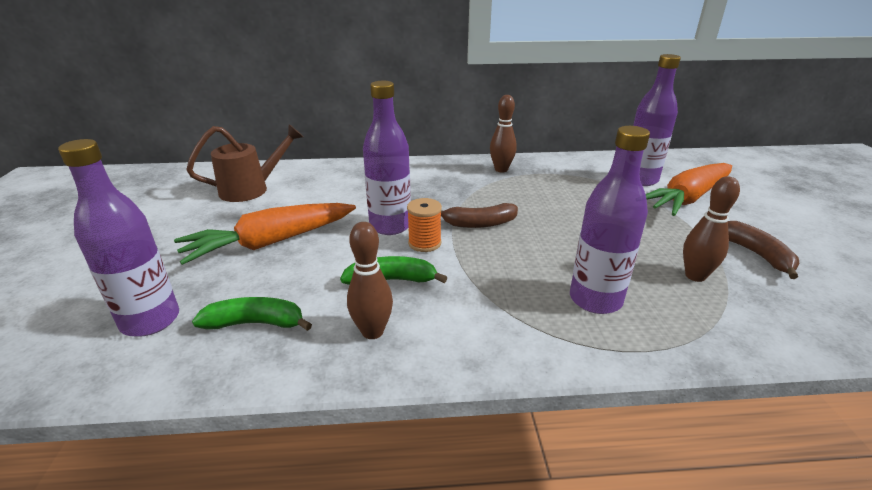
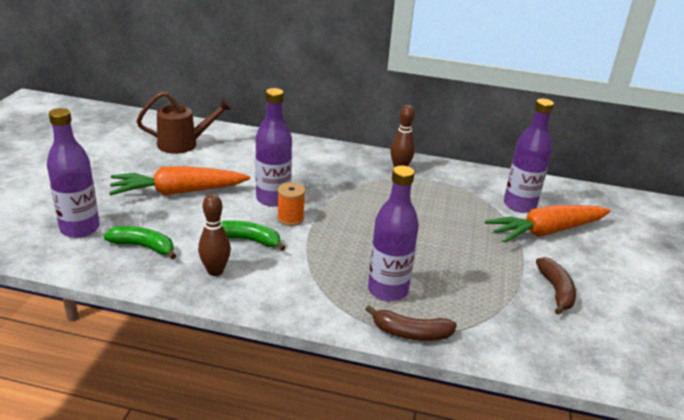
camera: 15 degrees right, 0 degrees up
(479, 224) = (344, 213): brown banana -> brown banana (411, 333)
(695, 276) = (484, 293): brown bowling pin -> none

